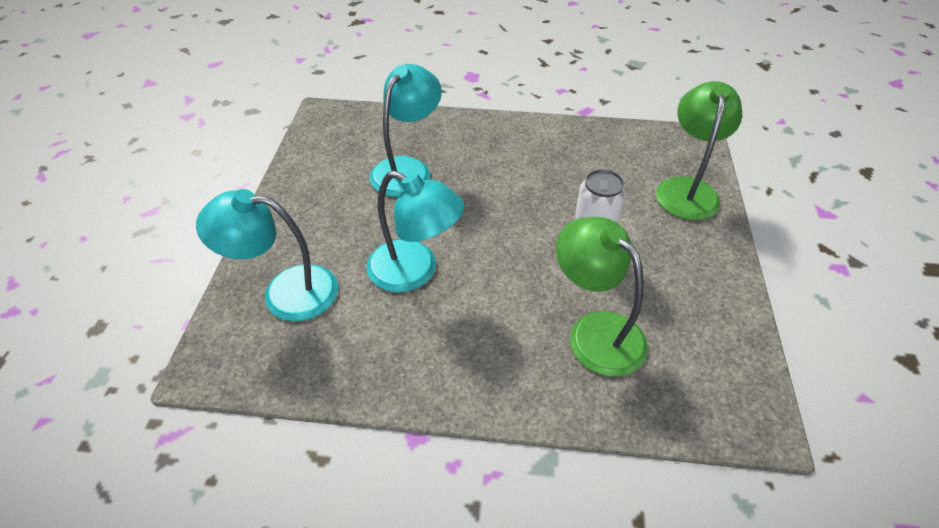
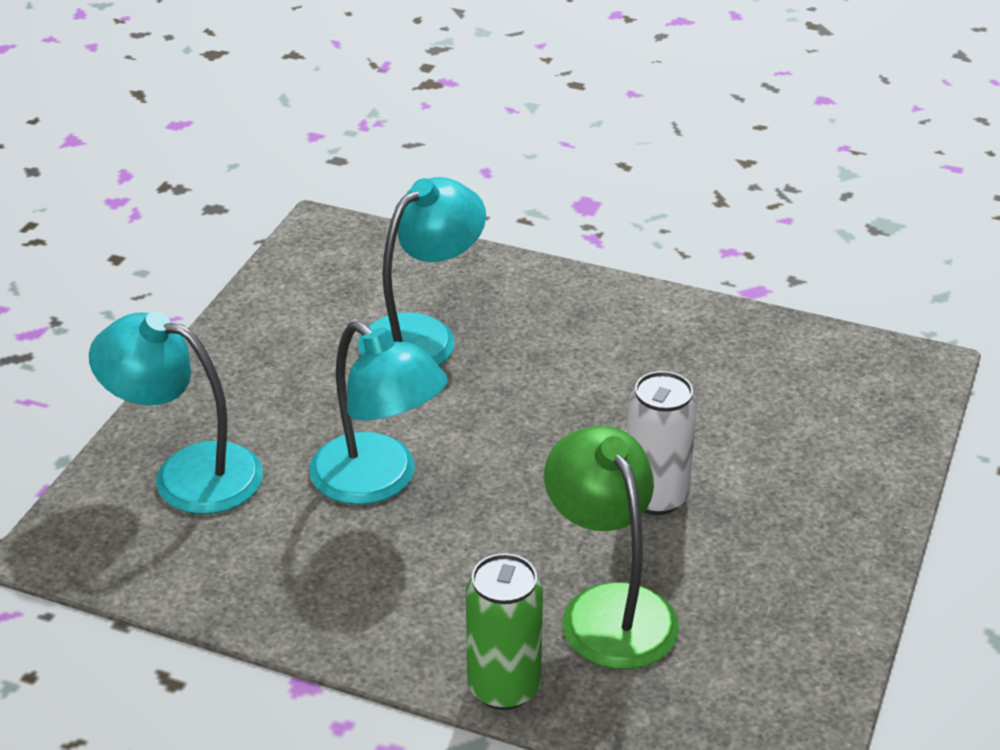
camera: 15 degrees right, 10 degrees down
(553, 408) = (504, 687): none -> green can
(687, 189) = (859, 440): green lamp -> none

